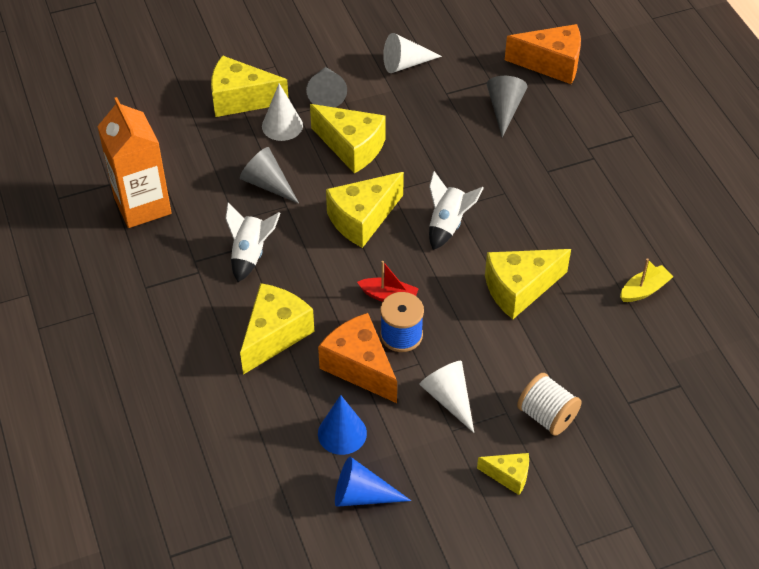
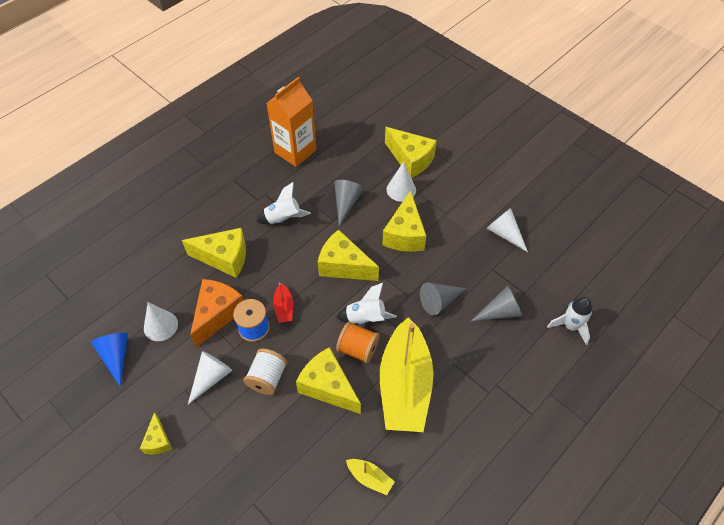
camera: 65 degrees right, 5 degrees up
(241, 99) = (410, 159): yellow cheese -> yellow cheese turned 150 degrees clockwise
(326, 93) = (445, 201): grey cone -> grey cone (439, 301)
(342, 433) = (160, 326): blue cone -> white cone
(485, 246) = (358, 349): none -> orange spool
(547, 416) = (219, 448): white spool -> white spool (267, 378)
(551, 64) = (570, 326): orange cheese -> white rocket
(552, 222) = (405, 386): none -> yellow boat

